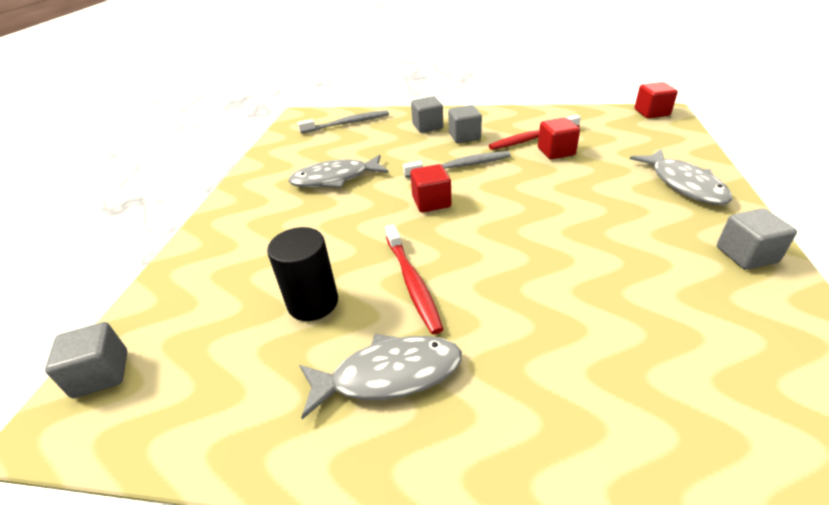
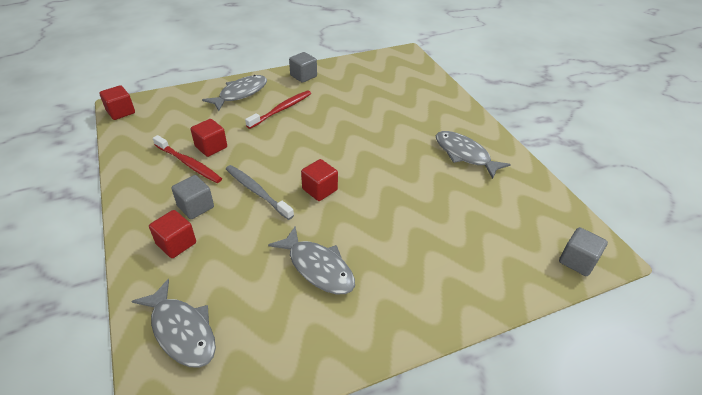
camera: 125 degrees left, 5 degrees up
(313, 302) = (453, 201): black cylinder -> none
(347, 123) = (182, 331): grey toothbrush -> grey fish
(412, 282) = (405, 169): red toothbrush -> red toothbrush (281, 109)
(427, 126) = (176, 243): grey cube -> red cube

